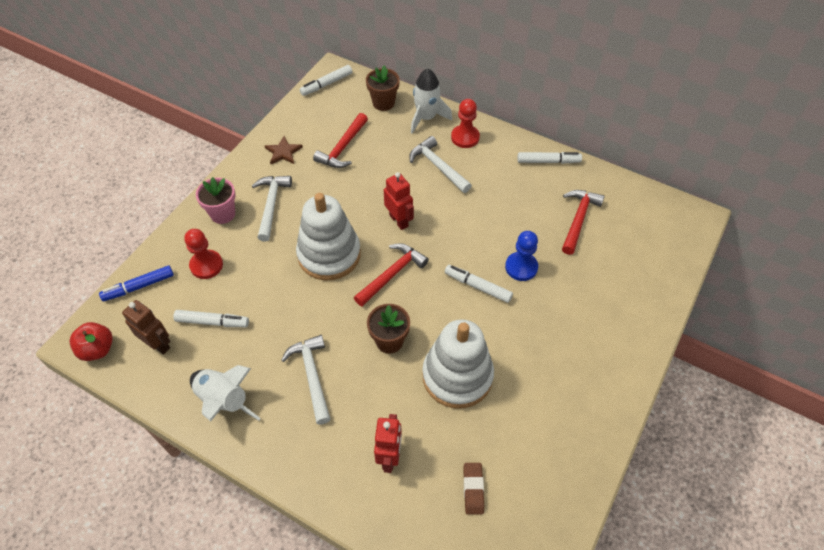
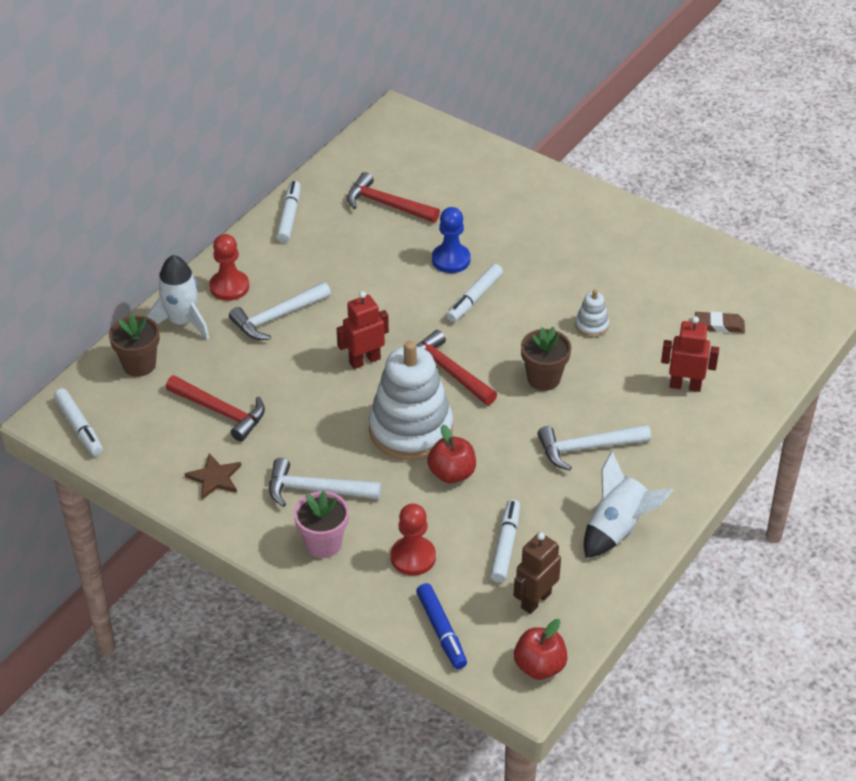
camera: 85 degrees left, 10 degrees down
(285, 283) = (452, 473): none -> red apple
(457, 376) = (591, 326): white stacking toy -> white stacking toy, size x0.42

